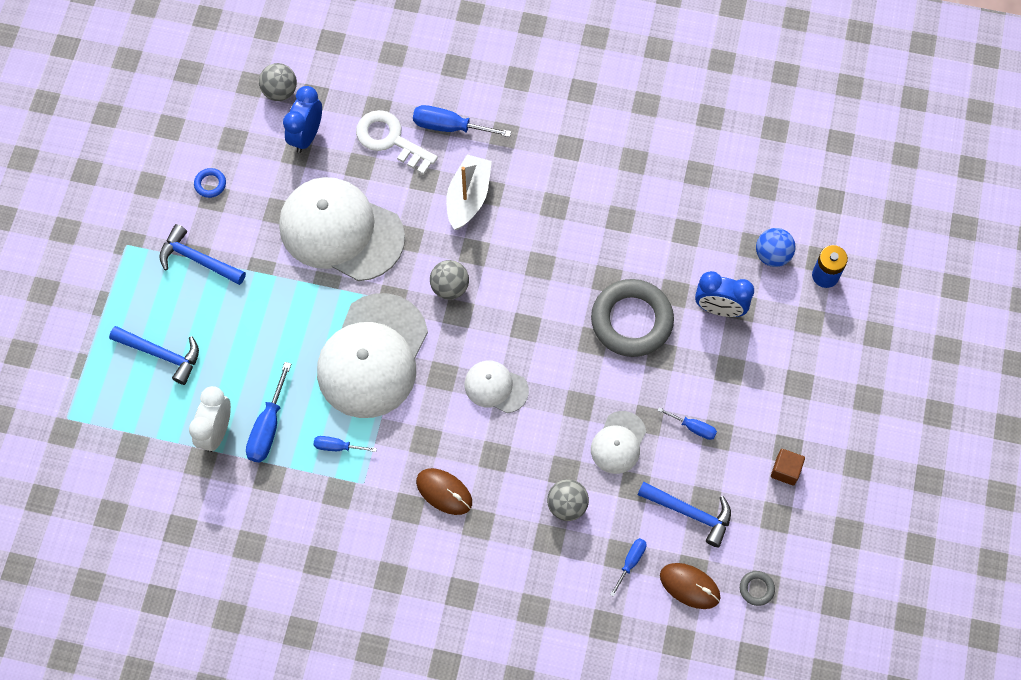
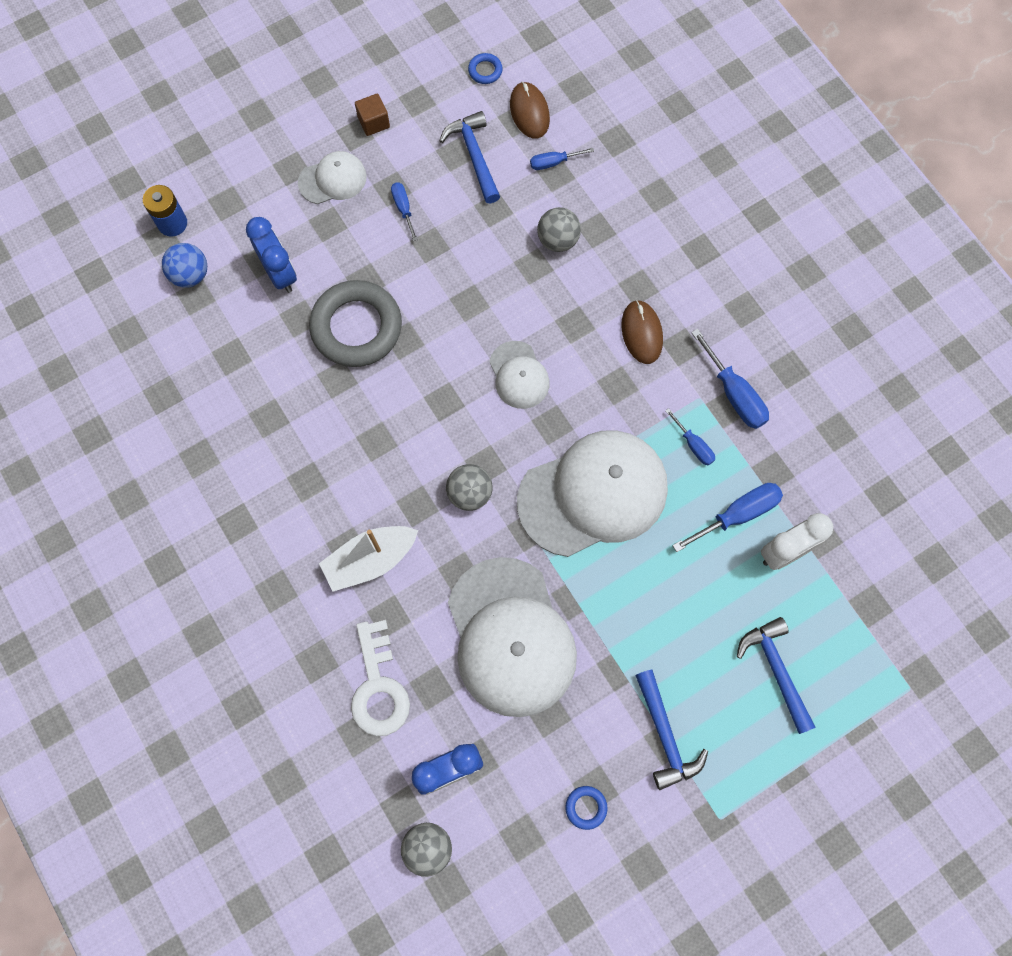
camera: 135 degrees left, 5 degrees up
(449, 127) = (314, 647): blue screwdriver -> blue screwdriver (734, 394)
(618, 442) = (470, 248): white cap -> white cap (332, 179)
(756, 589) = (485, 71): grey ring -> blue ring

